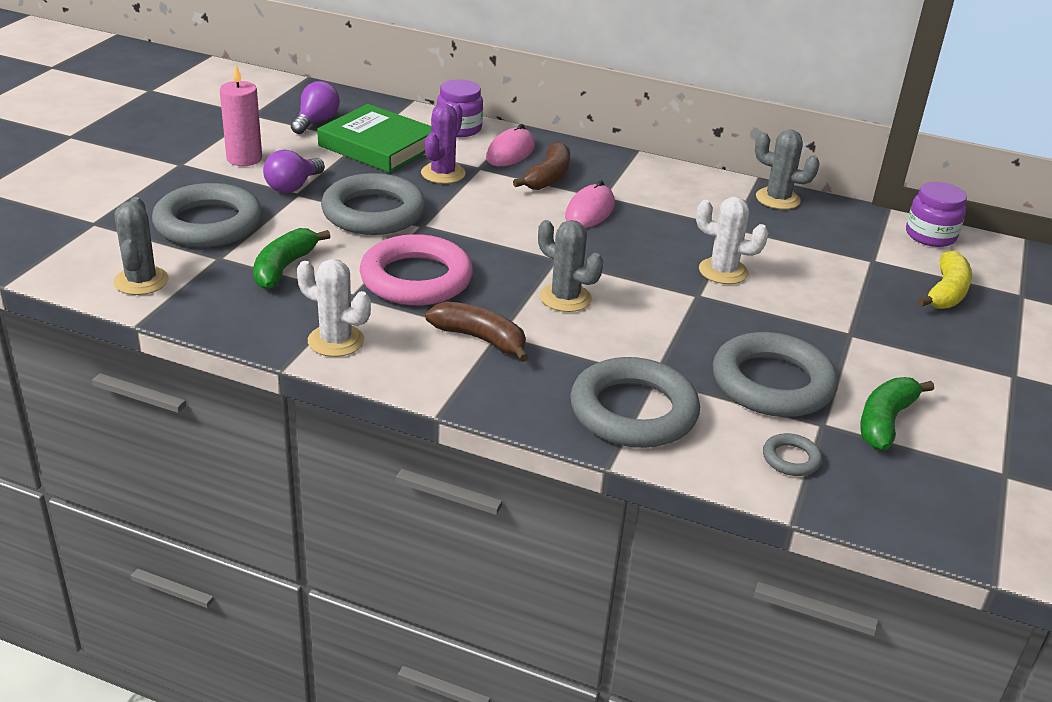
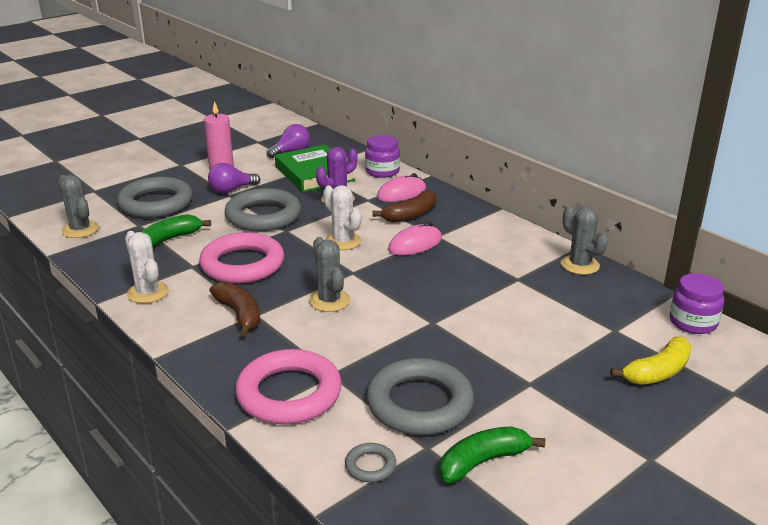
camera: 30 degrees right, 5 degrees down
(141, 281) = (80, 230): grey cactus -> grey cactus turned 60 degrees counterclockwise
(633, 411) = (289, 393): grey ring -> pink ring
(723, 271) = (472, 309): white cactus -> white cactus (343, 241)

